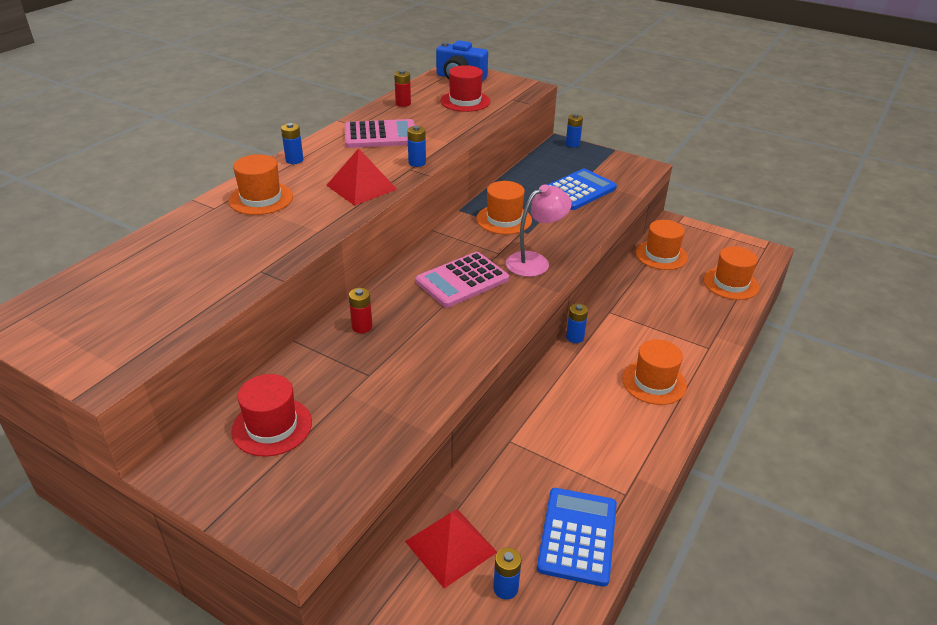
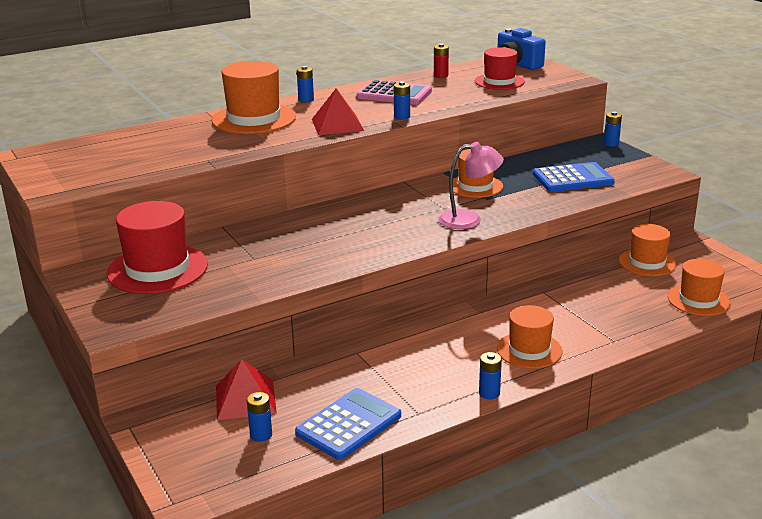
camera: 30 degrees right, 10 degrees down
(261, 199) = (254, 119): orange hat -> orange hat, size x1.55
(272, 426) = (157, 269): red hat -> red hat, size x1.55
(362, 327) = (279, 229): red battery -> none
(462, 280) = (390, 219): pink calculator -> none
(575, 337) = (489, 301): blue battery -> blue battery (489, 393)

